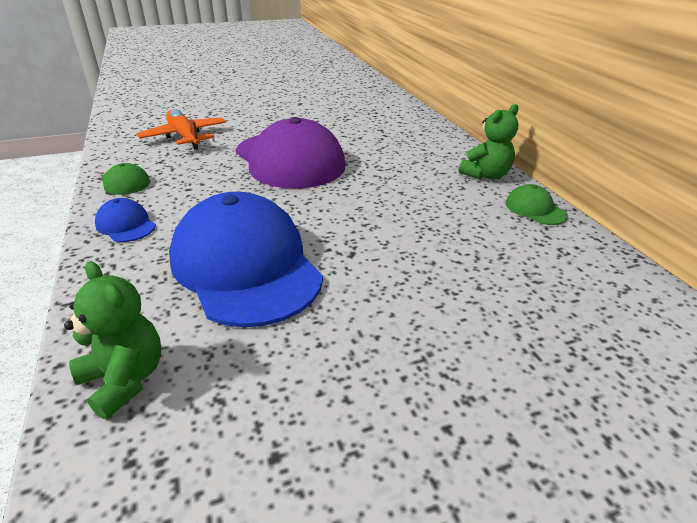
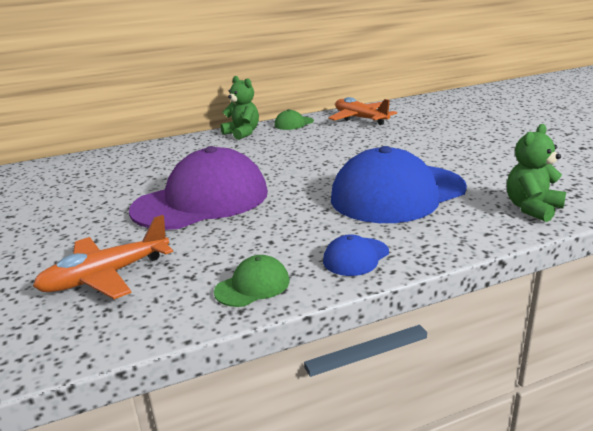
camera: 90 degrees left, 10 degrees down
(575, 270) = (360, 118): none -> orange plane

